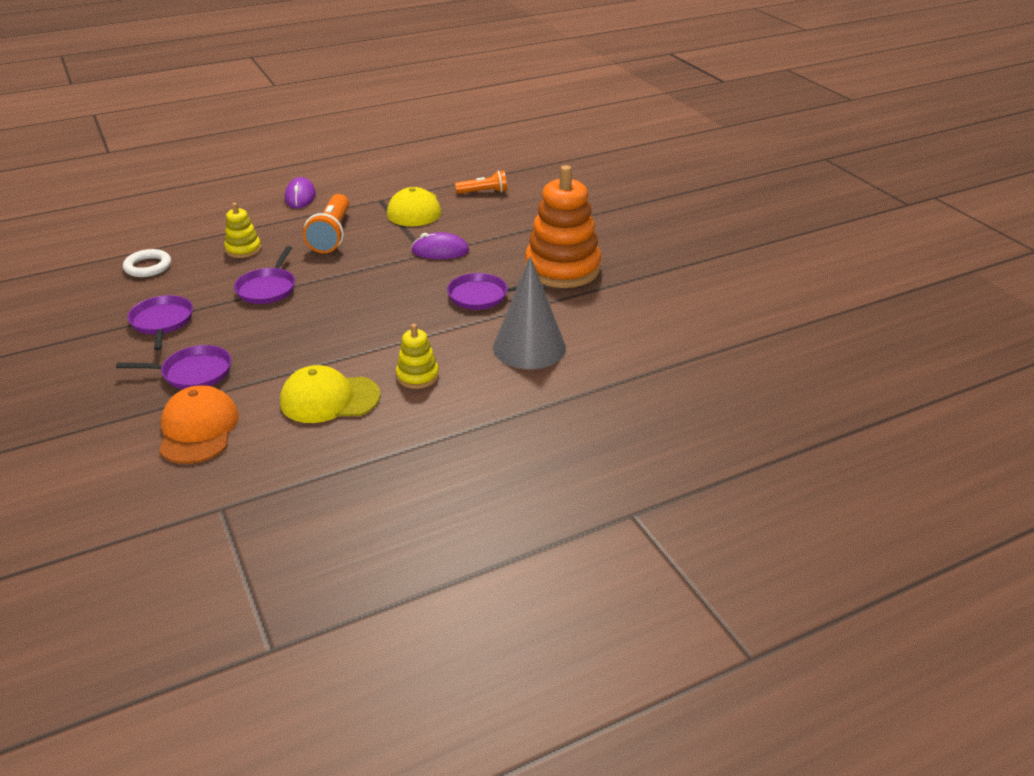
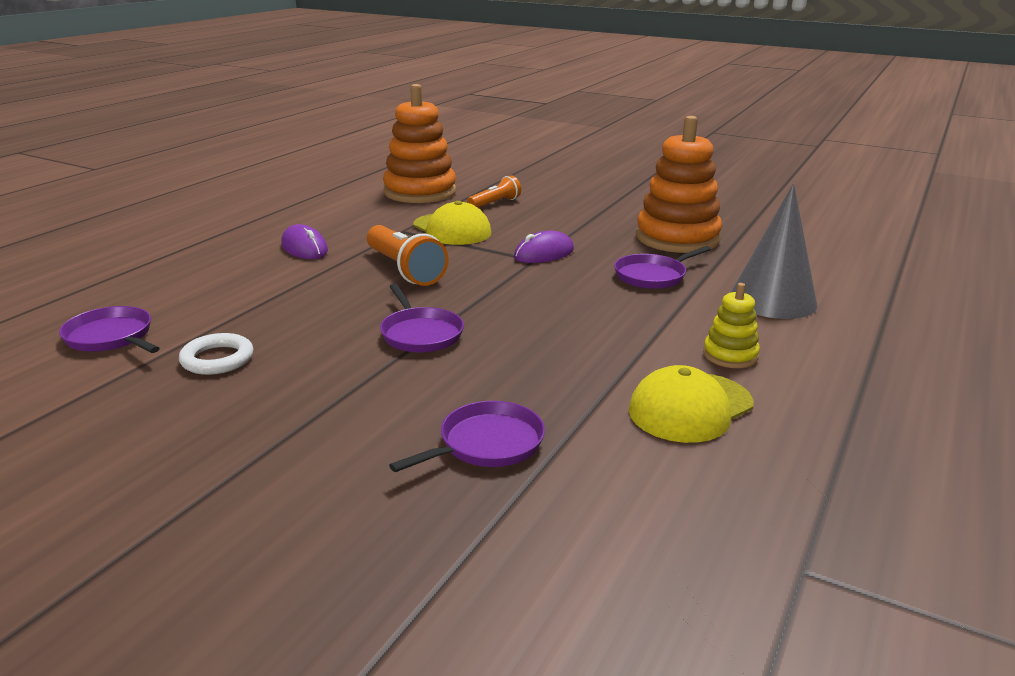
camera: 35 degrees left, 10 degrees down
(162, 322) = (344, 407): purple pan -> purple pan (111, 337)
(198, 429) = (609, 499): orange cap -> none
(243, 249) = (321, 308): yellow stacking toy -> none
(447, 165) = (420, 192): none -> orange stacking toy

